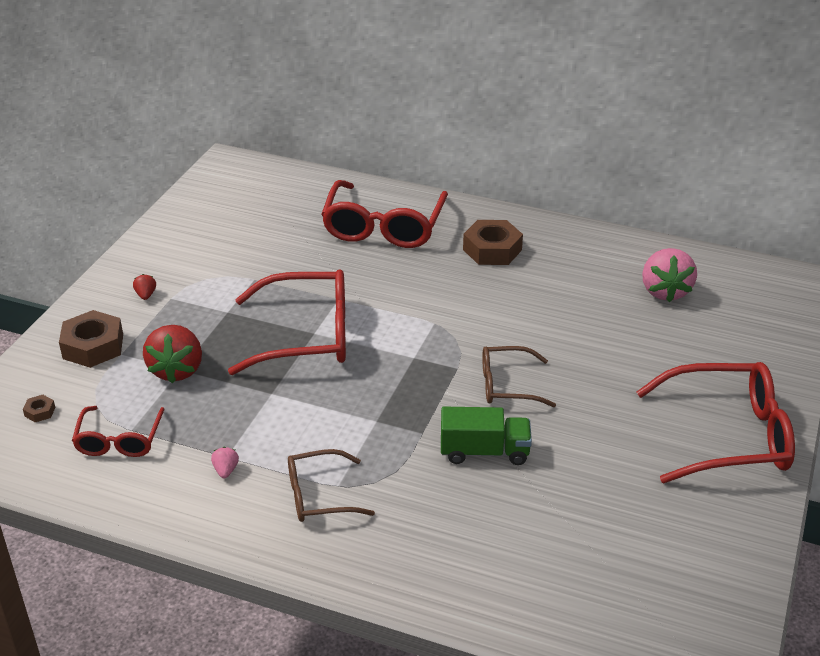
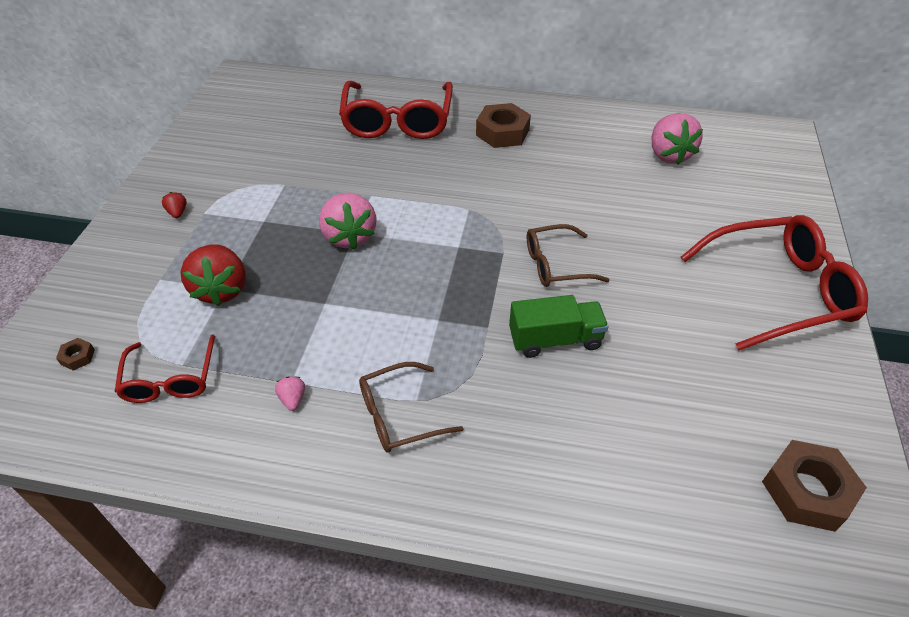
camera: 10 degrees left, 10 degrees up
(93, 346) = (129, 274): brown nut -> brown nut (807, 491)
(308, 336) = (349, 236): red glasses -> pink strawberry

